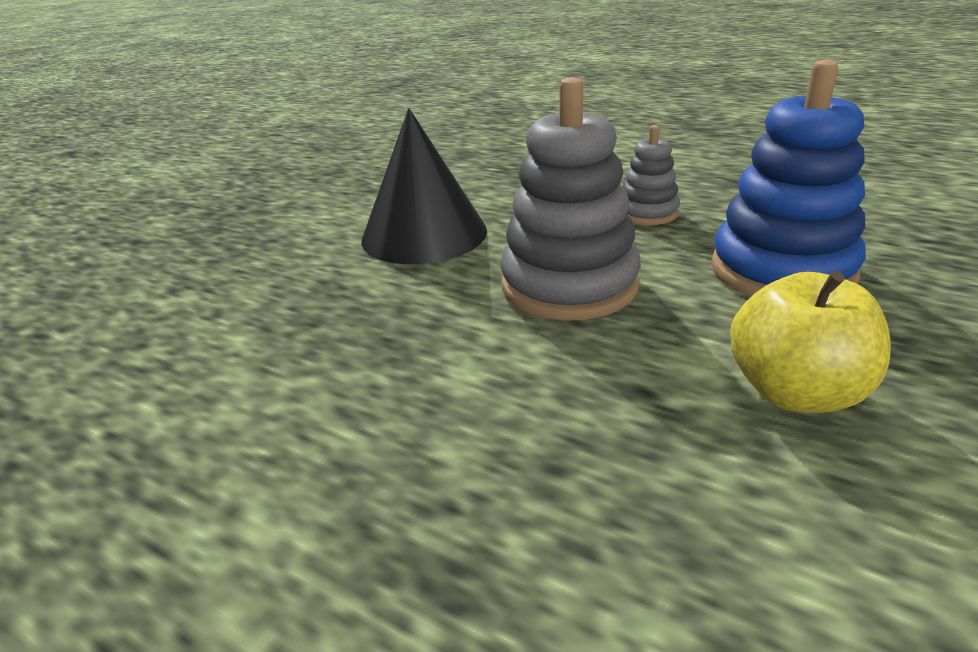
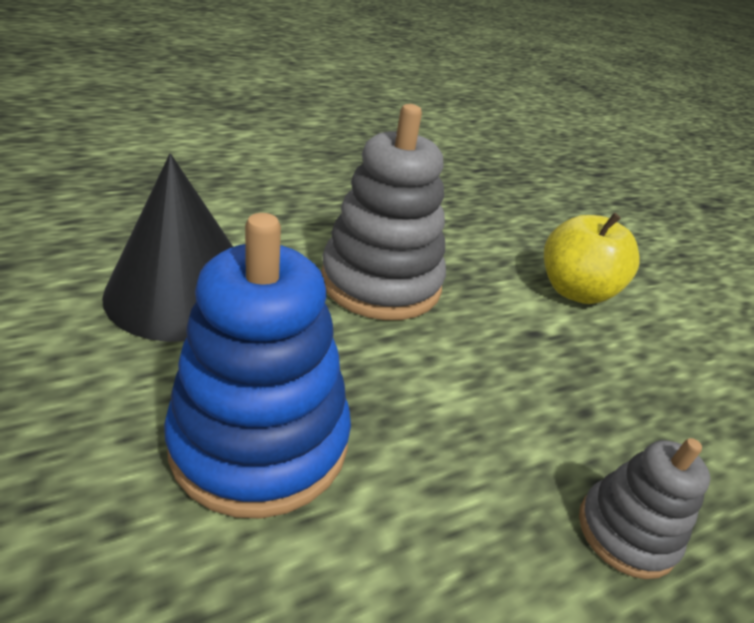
camera: 65 degrees left, 5 degrees up
(647, 213) = (324, 198): grey stacking toy -> grey stacking toy (626, 532)
(782, 271) = (458, 216): blue stacking toy -> blue stacking toy (260, 441)

